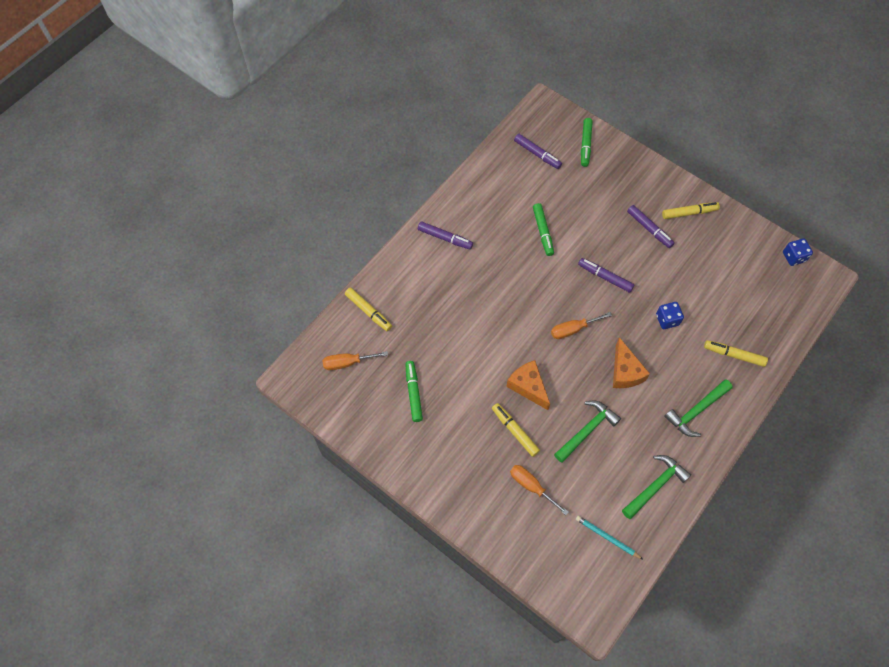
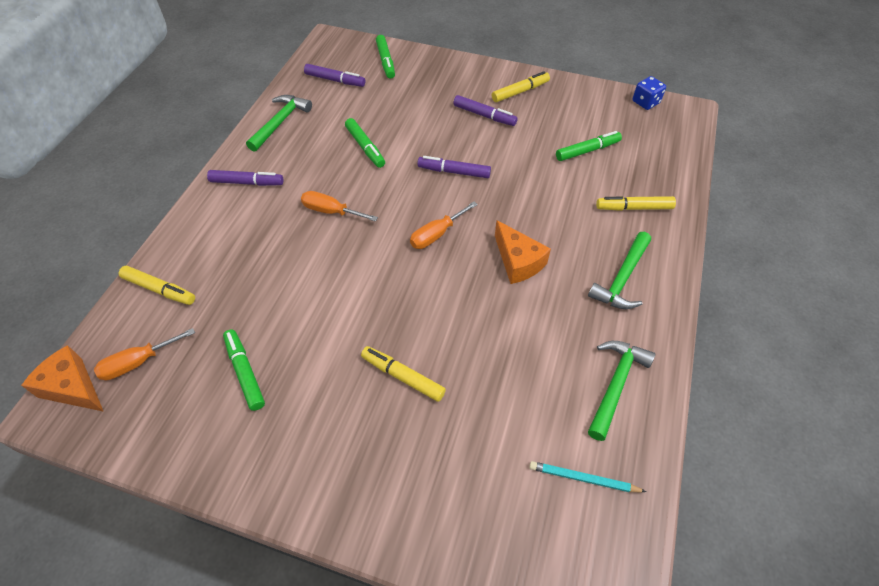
camera: 20 degrees left, 10 degrees down
(528, 386) = (402, 315): orange cheese -> orange cheese (73, 387)
(531, 486) = (451, 444): orange screwdriver -> orange screwdriver (331, 211)
(587, 430) = (498, 344): green hammer -> green hammer (280, 122)
(667, 320) = (542, 194): blue dice -> none
(720, 290) = (587, 151): none -> green marker

